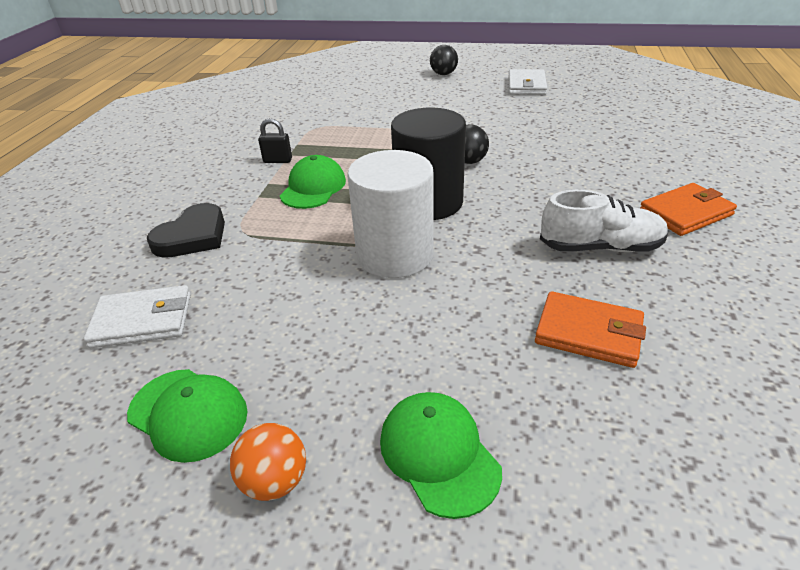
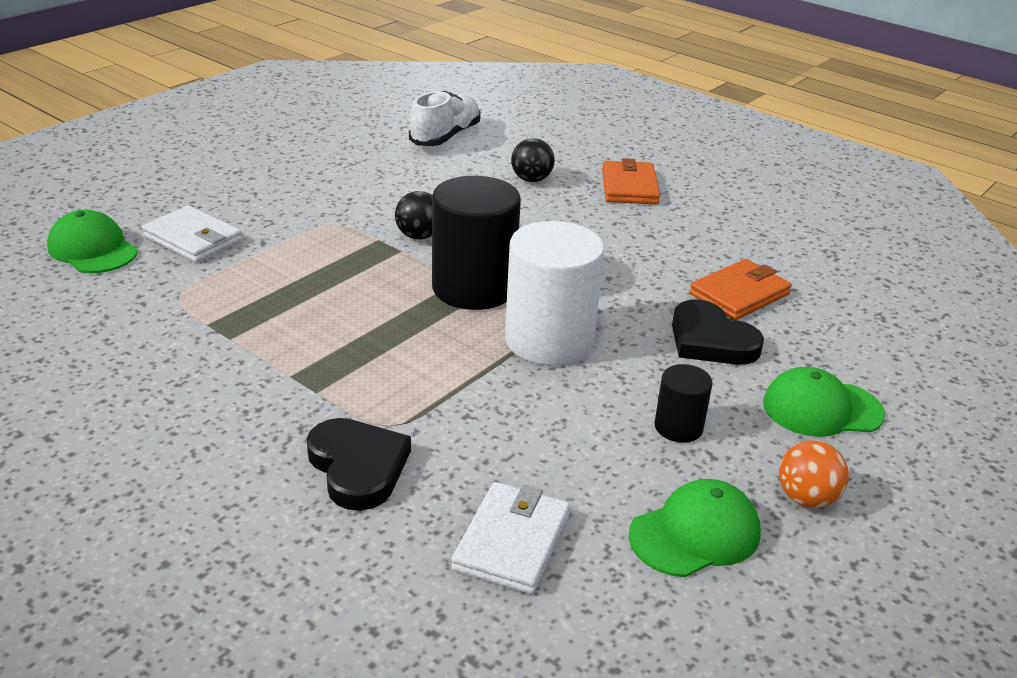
camera: 65 degrees left, 5 degrees down
(278, 160) = (236, 352): black padlock -> none
(313, 187) = (348, 346): green cap -> green cap (92, 249)
(330, 359) = (678, 427): none -> black cylinder
(443, 74) = (169, 163): black ball -> black ball (531, 180)
(484, 338) = (710, 340): none -> black heart
(526, 85) = (292, 137): white wallet -> white wallet (193, 239)
(600, 247) = (639, 241): white shoe -> white shoe (445, 137)

